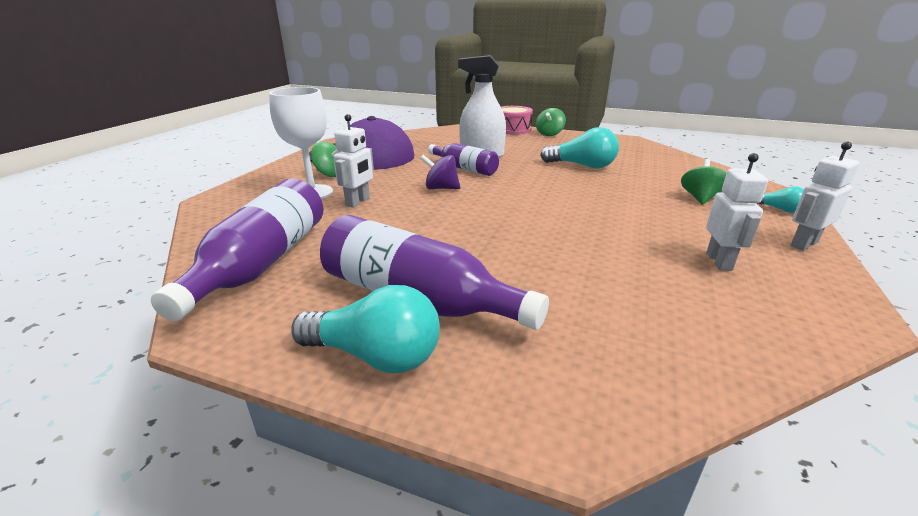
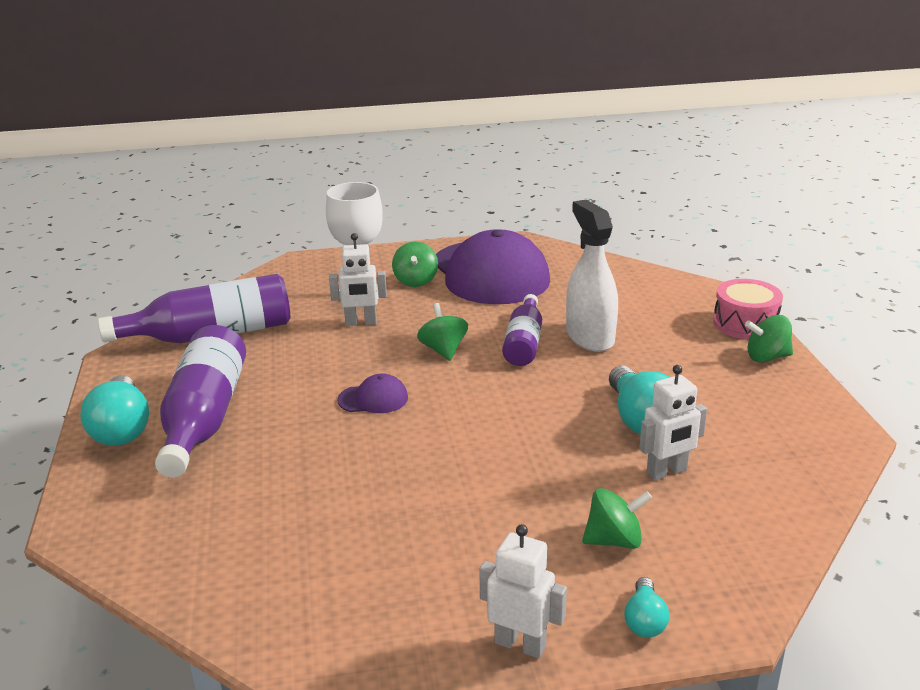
camera: 60 degrees right, 0 degrees up
(441, 188) = (443, 350): purple spinning top -> green spinning top
(477, 222) = (373, 399): none -> purple cap
(719, 261) = (403, 574): white robot -> white robot (667, 472)

